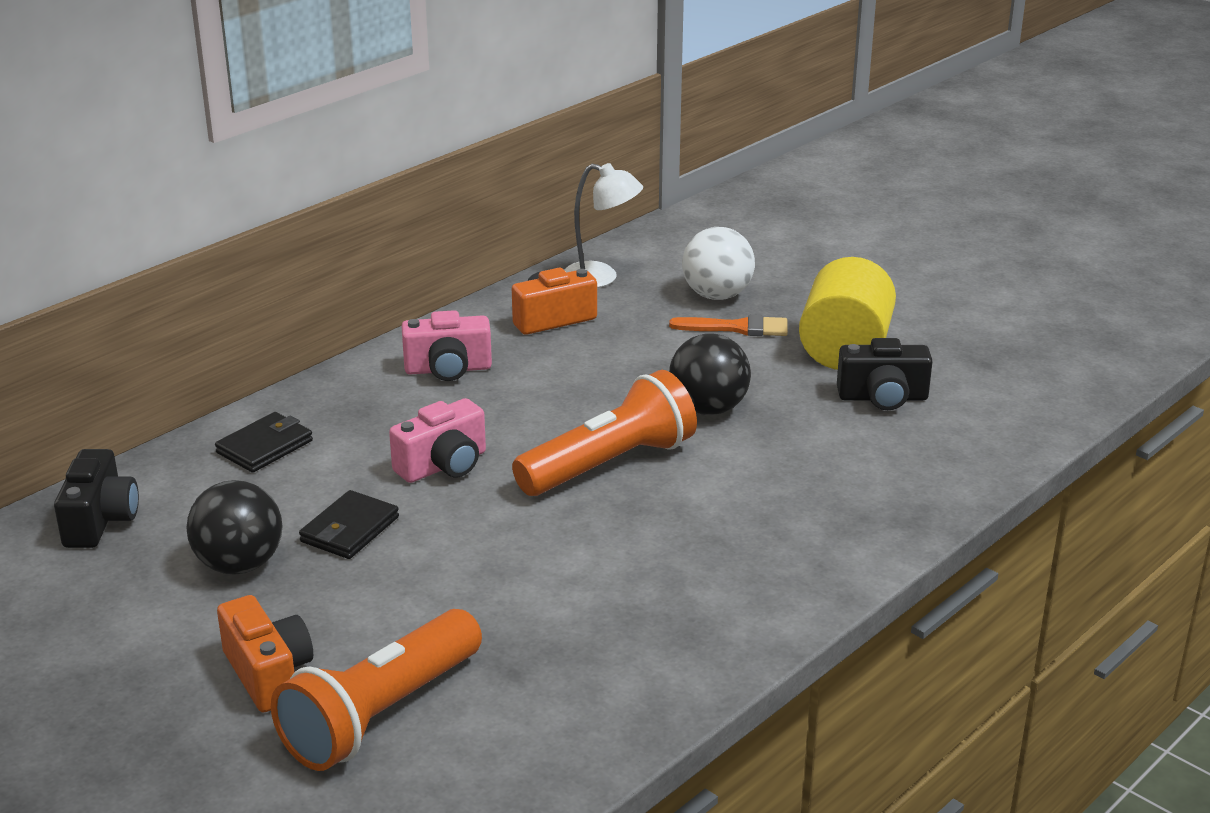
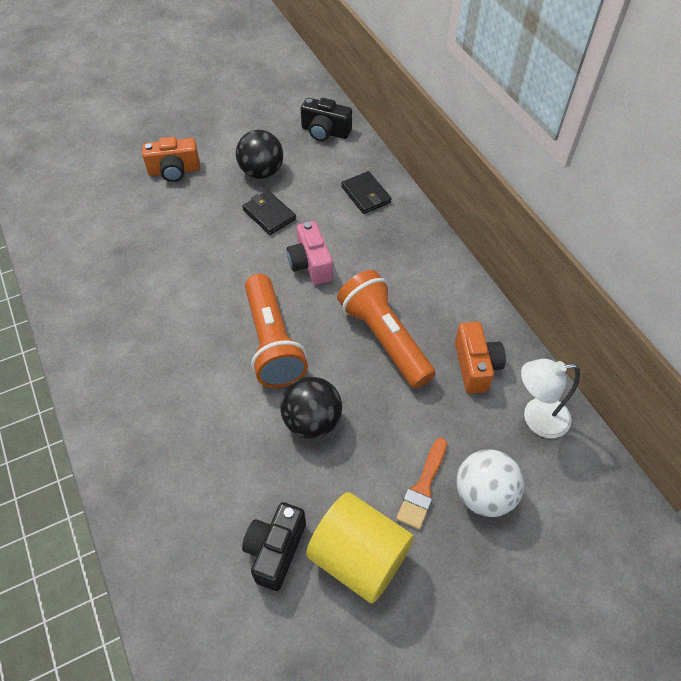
camera: 110 degrees right, 25 degrees up
(380, 715) = (123, 200): orange flashlight -> orange flashlight (384, 338)
(448, 369) = (422, 290): pink camera -> none
(601, 278) = (536, 418): white lamp -> white lamp turned 45 degrees clockwise

